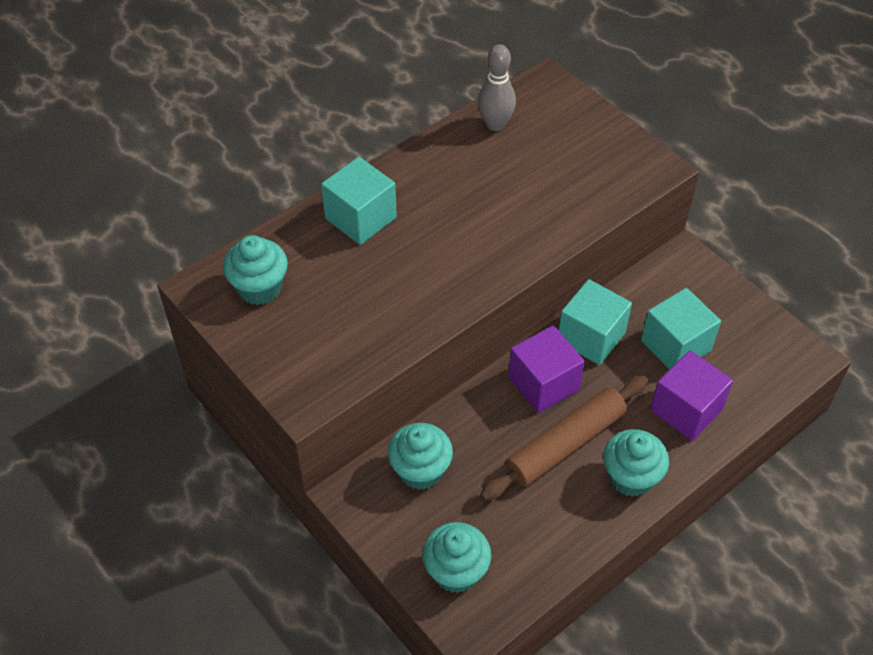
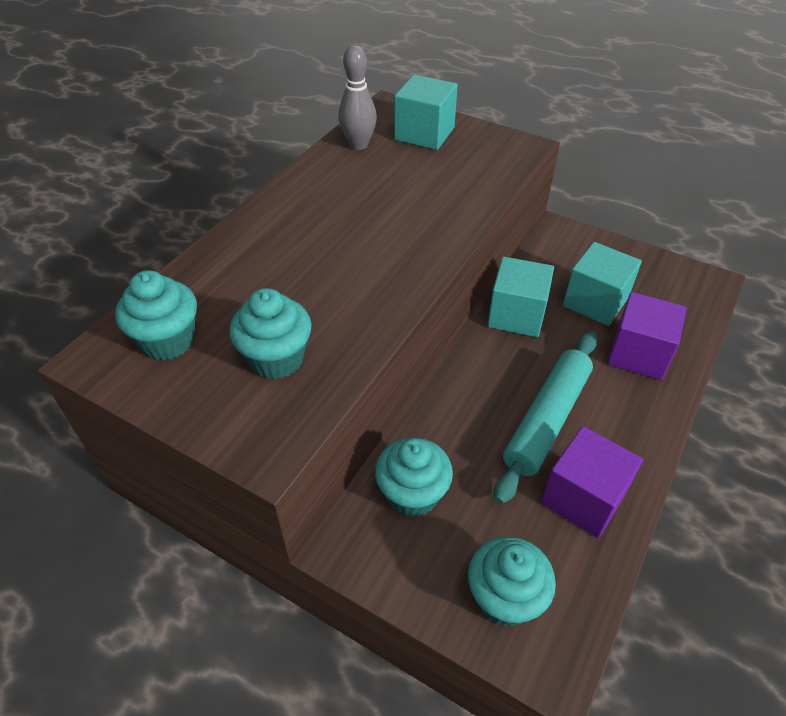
camera: 20 degrees left, 5 degrees down
(360, 218) = (259, 247): turquoise cube -> turquoise cube (424, 134)
(543, 383) = (495, 368): purple cube -> purple cube (583, 498)
(565, 444) = (546, 419): brown rolling pin -> turquoise rolling pin
(631, 477) = (627, 432): turquoise cupcake -> turquoise cupcake (276, 359)

